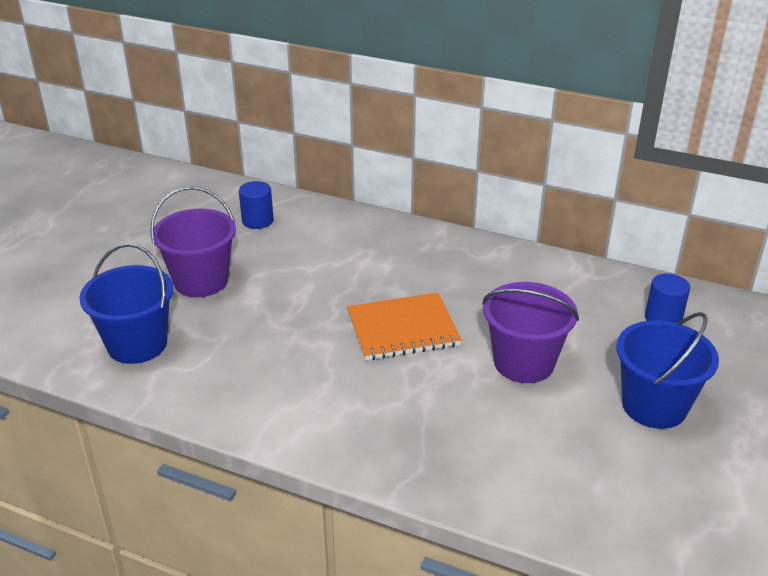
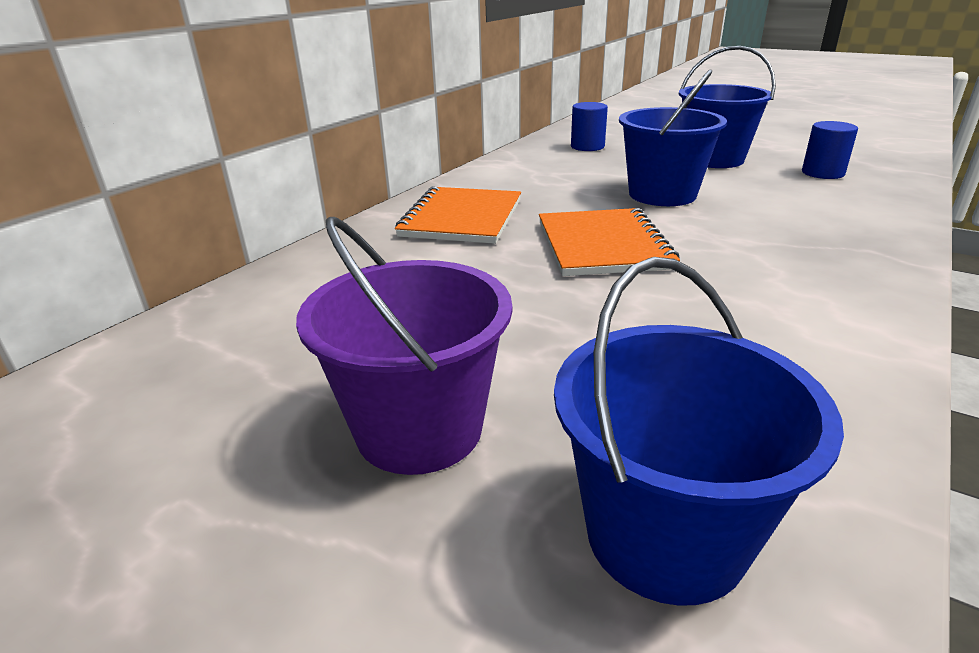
camera: 80 degrees left, 5 degrees down
(257, 221) = (229, 353): blue cylinder -> blue cylinder (822, 173)
(440, 264) = (462, 218): none -> orange notebook
(524, 362) = (662, 194): purple bucket -> blue bucket

